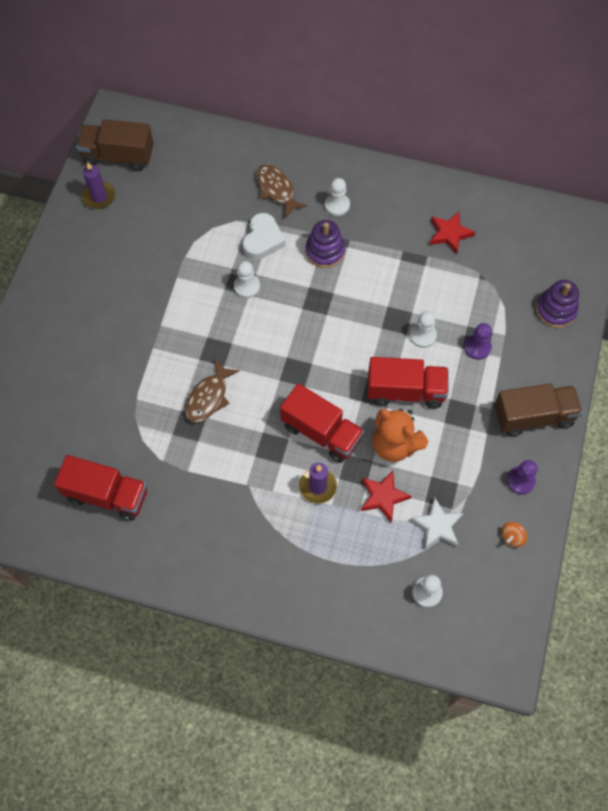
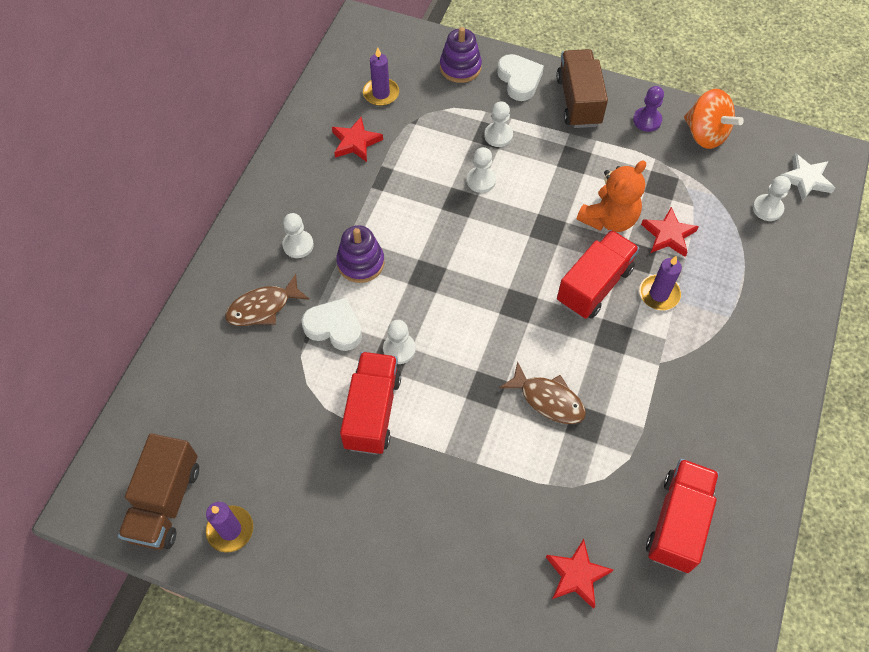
camera: 85 degrees left, 5 degrees down
(66, 421) = (577, 575): none -> red star
(405, 391) = (546, 203): red truck -> red truck (372, 411)
(437, 526) = (697, 192): white star -> white star (805, 179)
(477, 347) = (498, 135): purple pawn -> white pawn
(509, 247) = (381, 93): none -> purple candle
(512, 537) = (705, 134): orange spinning top -> orange spinning top, size x2.19
(549, 362) = (519, 80): none -> white heart

